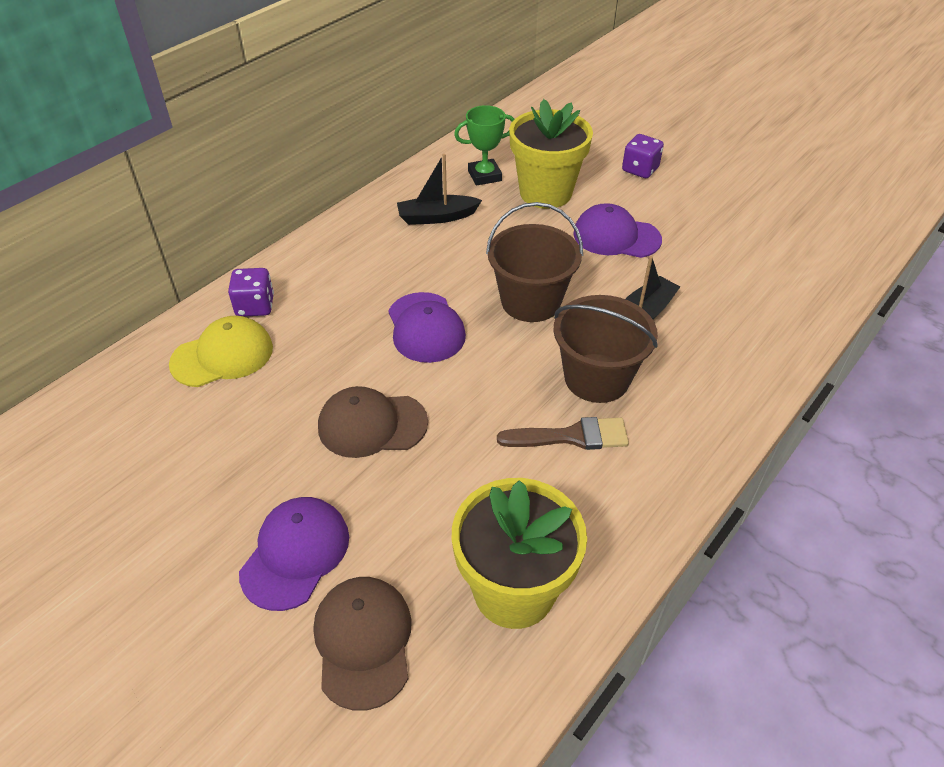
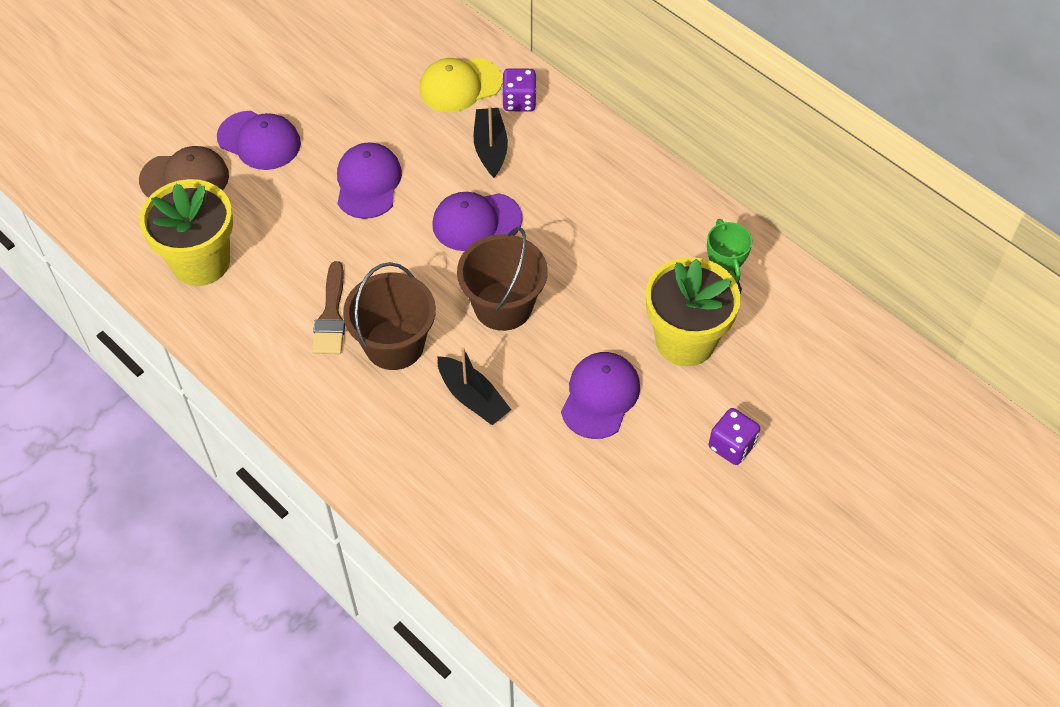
camera: 95 degrees right, 10 degrees up
(222, 356) = (460, 85): yellow cap -> yellow cap turned 90 degrees clockwise
(372, 425) = (368, 183): brown cap -> purple cap
(436, 217) = (644, 237): black boat -> black boat (490, 148)

